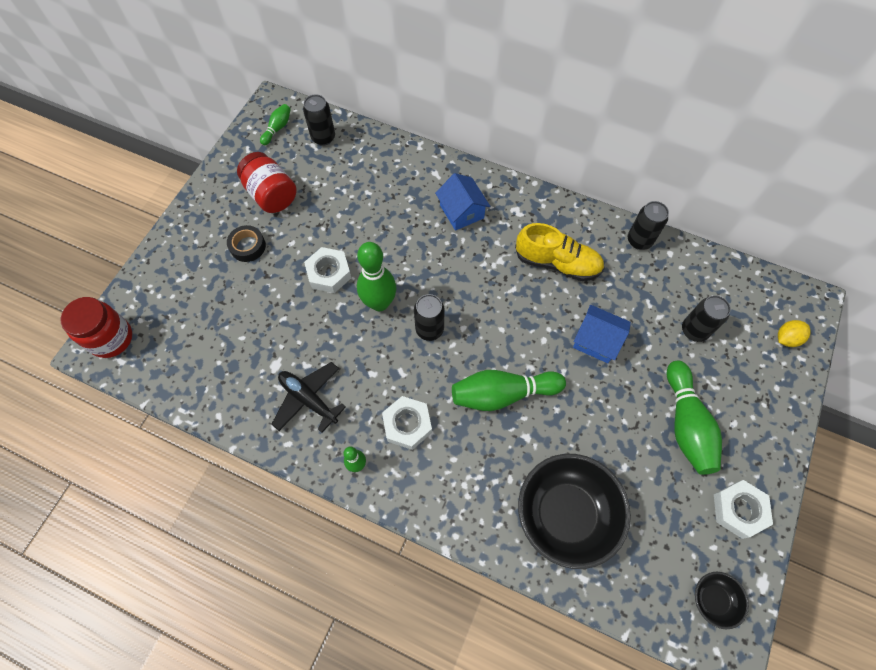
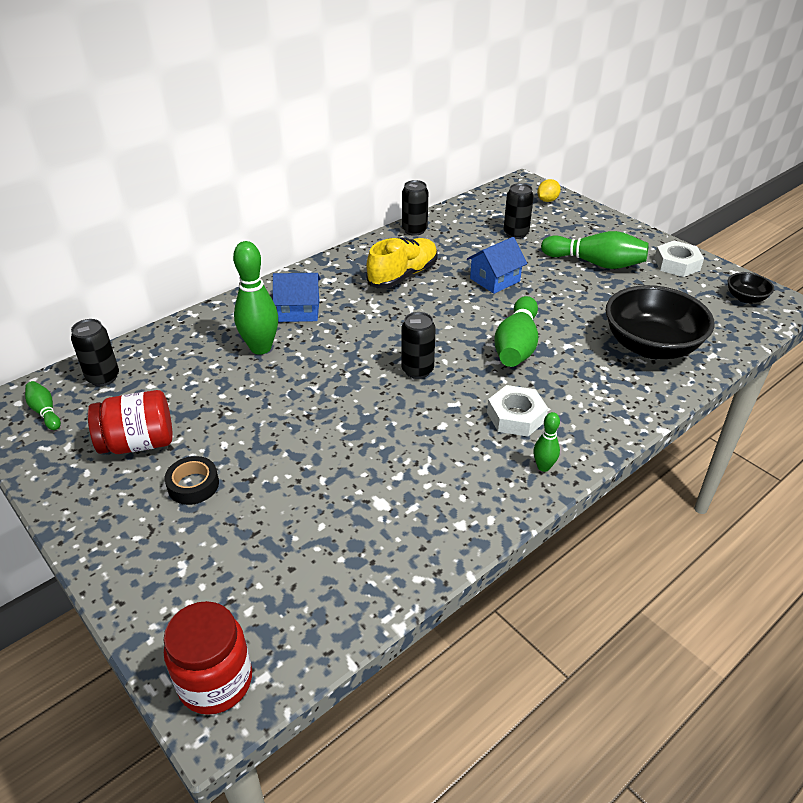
camera: 65 degrees left, 25 degrees down
(308, 399) = (443, 485): black plane -> none
(329, 273) = (292, 424): white nut -> none
(379, 303) = (361, 396): green bowling pin -> green bowling pin (261, 348)
(786, 338) = (547, 200): yellow lemon -> yellow lemon turned 45 degrees clockwise

